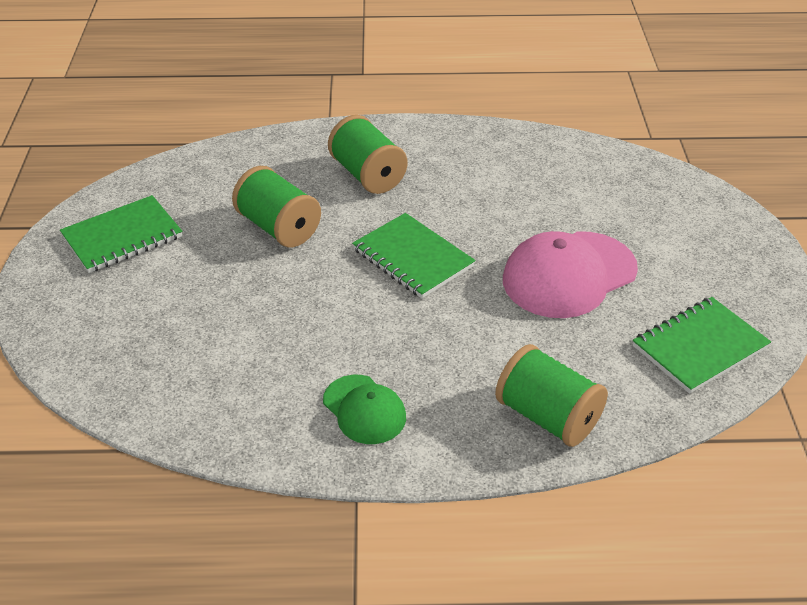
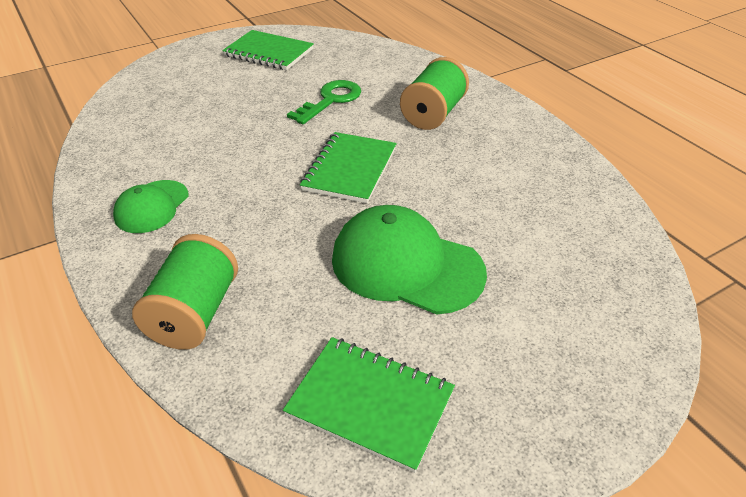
camera: 60 degrees right, 0 degrees up
(278, 228) = (330, 100): green spool -> green key
(569, 275) = (406, 265): pink cap -> green cap

